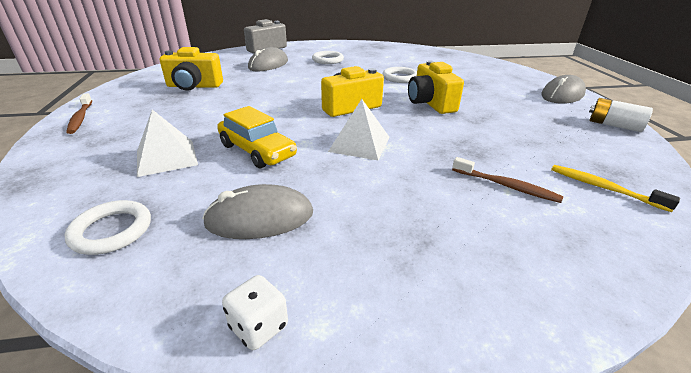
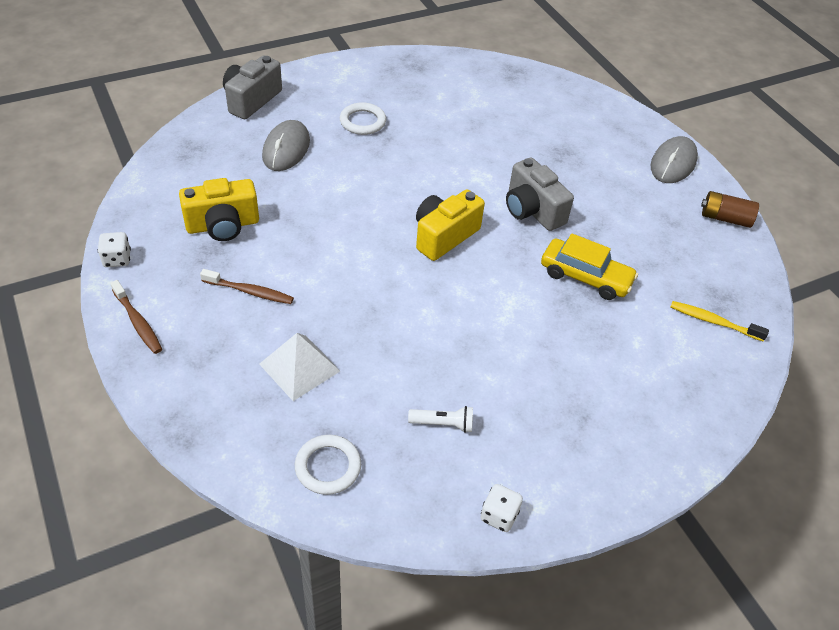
camera: 20 degrees left, 15 degrees up
(109, 91) = (117, 259): none -> white dice
(257, 151) = (386, 337): yellow car -> yellow car (585, 277)
(260, 218) = (443, 424): grey mouse -> white flashlight
(359, 144) = (484, 303): white pyramid -> none
(400, 77) = (478, 155): white ring -> none
(430, 103) = (532, 210): yellow camera -> grey camera
(506, 186) = (634, 337): brown toothbrush -> brown toothbrush (250, 292)
(613, 125) = (725, 218): white battery -> brown battery

